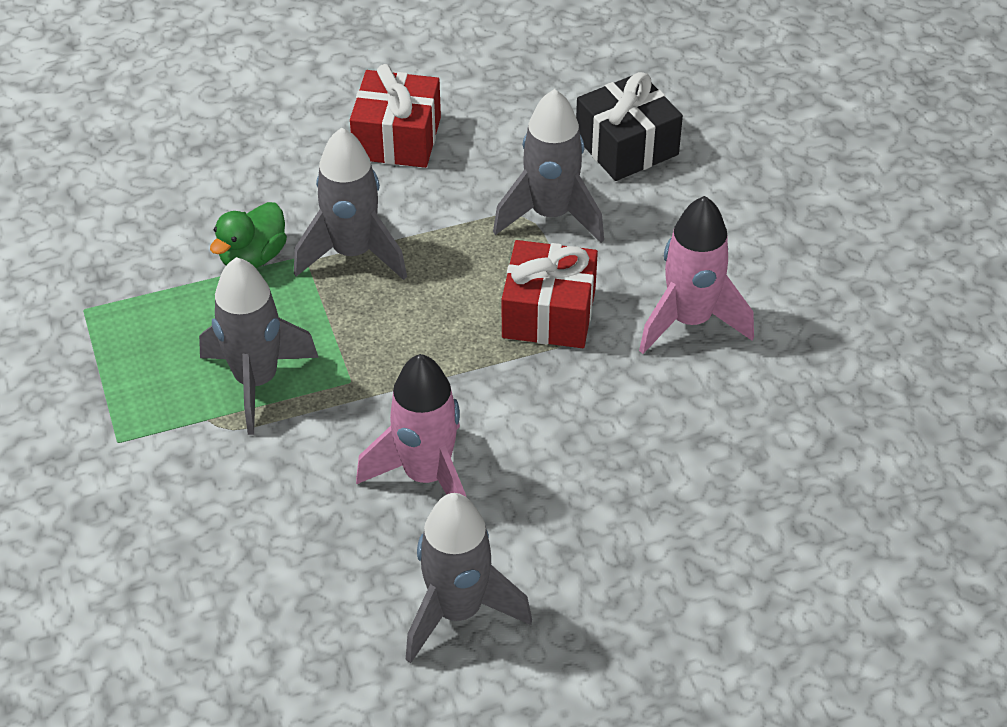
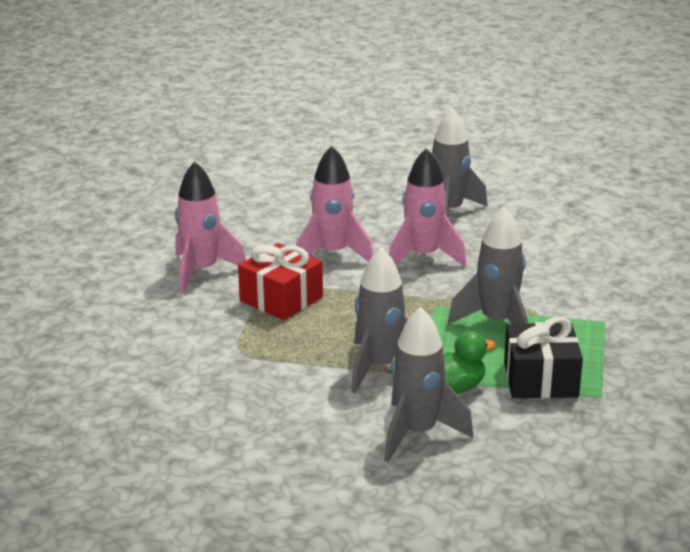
camera: 150 degrees left, 20 degrees down
(397, 138) = (281, 430): red gift -> none
(551, 215) = (221, 345): grey rocket -> grey rocket (417, 433)
(554, 428) = (333, 254): none -> pink rocket
(626, 146) = (119, 367): black gift -> black gift (540, 379)

